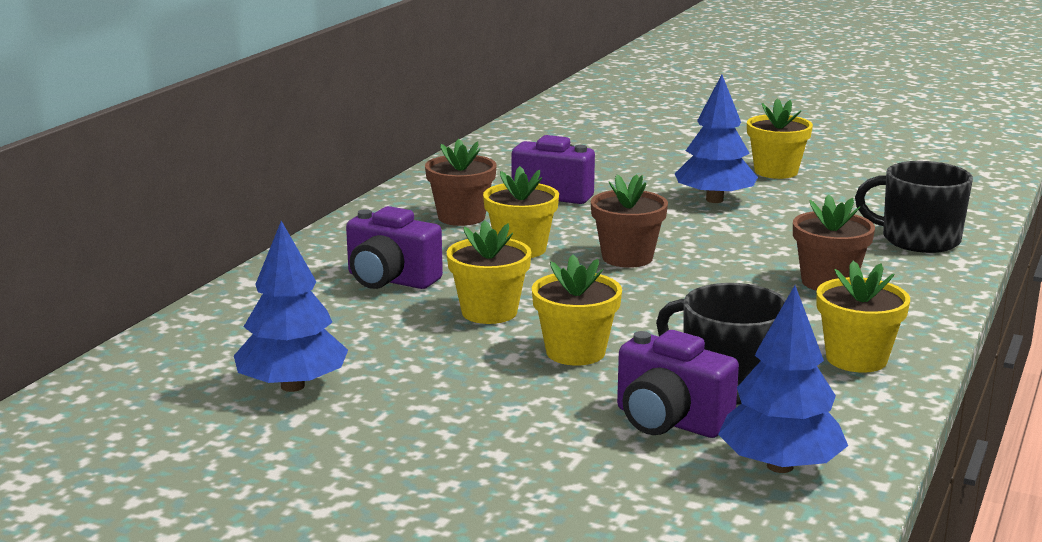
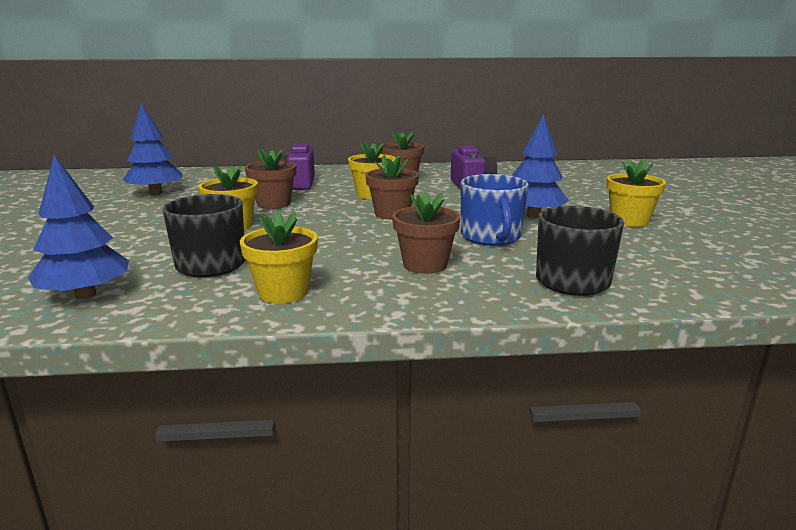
camera: 60 degrees right, 0 degrees up
(489, 312) = (274, 204): yellow flower pot -> brown flower pot
(669, 421) = (145, 259): purple camera -> none
(768, 235) = (491, 237): none -> blue mug

